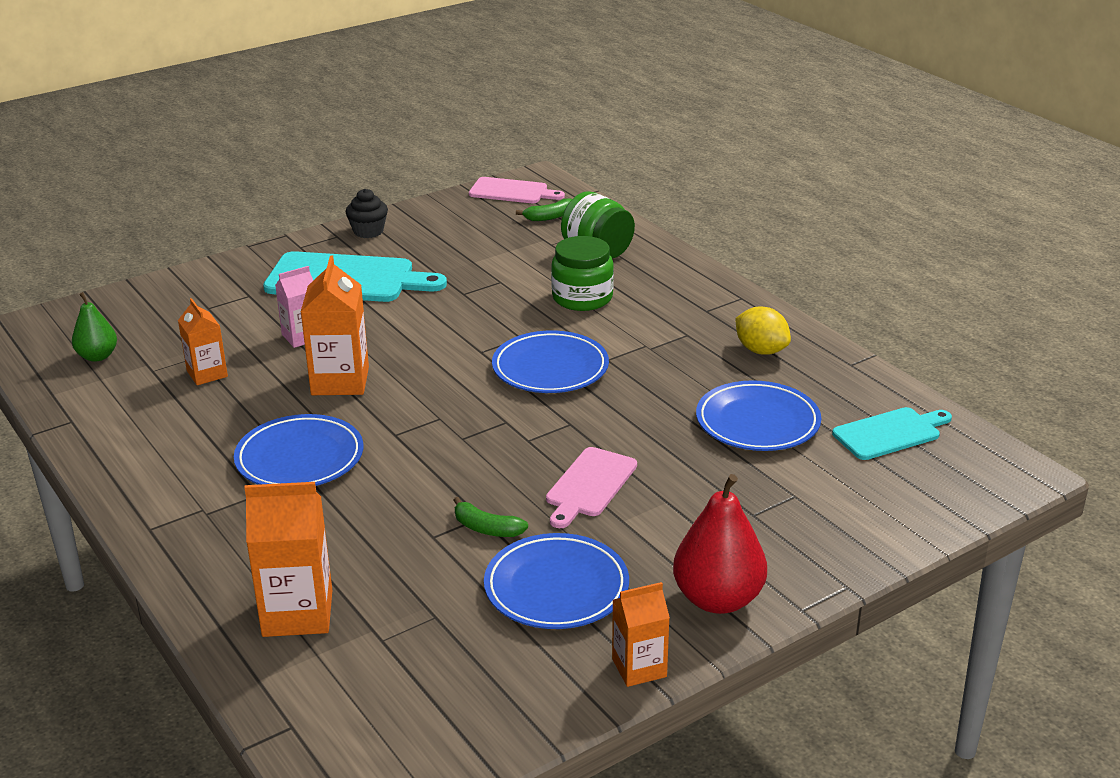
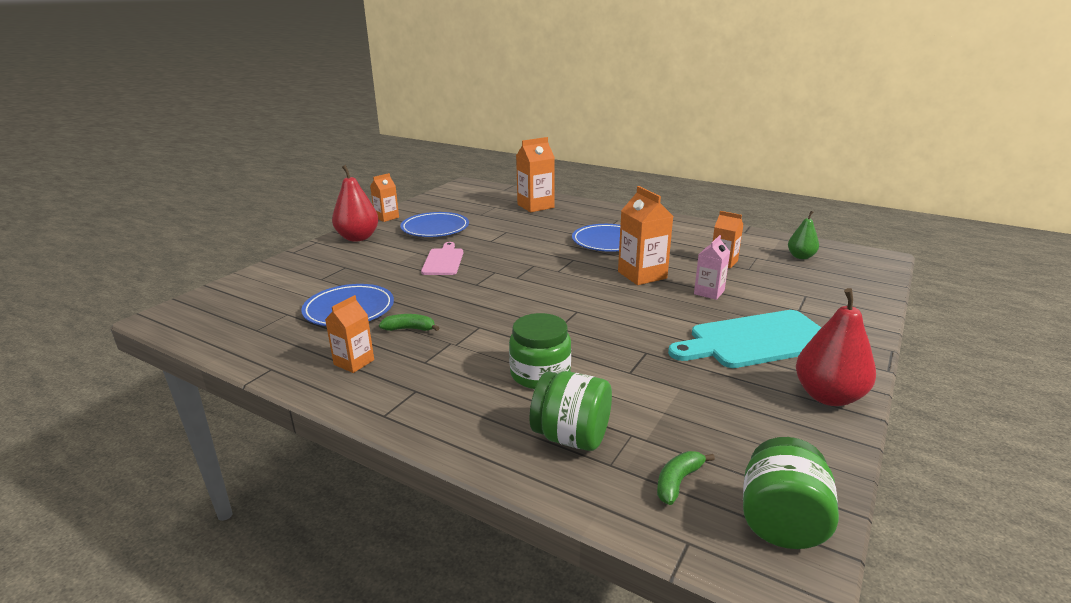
camera: 155 degrees right, 5 degrees down
(368, 231) = (828, 396): black cupcake -> red pear
(486, 528) = (483, 238): green banana -> green banana (410, 329)
(512, 192) = (781, 522): pink cutting board -> green jar
(550, 368) = (516, 311): blue plate -> none
(761, 350) = (354, 362): yellow lemon -> orange carton
(890, 433) = (249, 323): turquoise cutting board -> none

